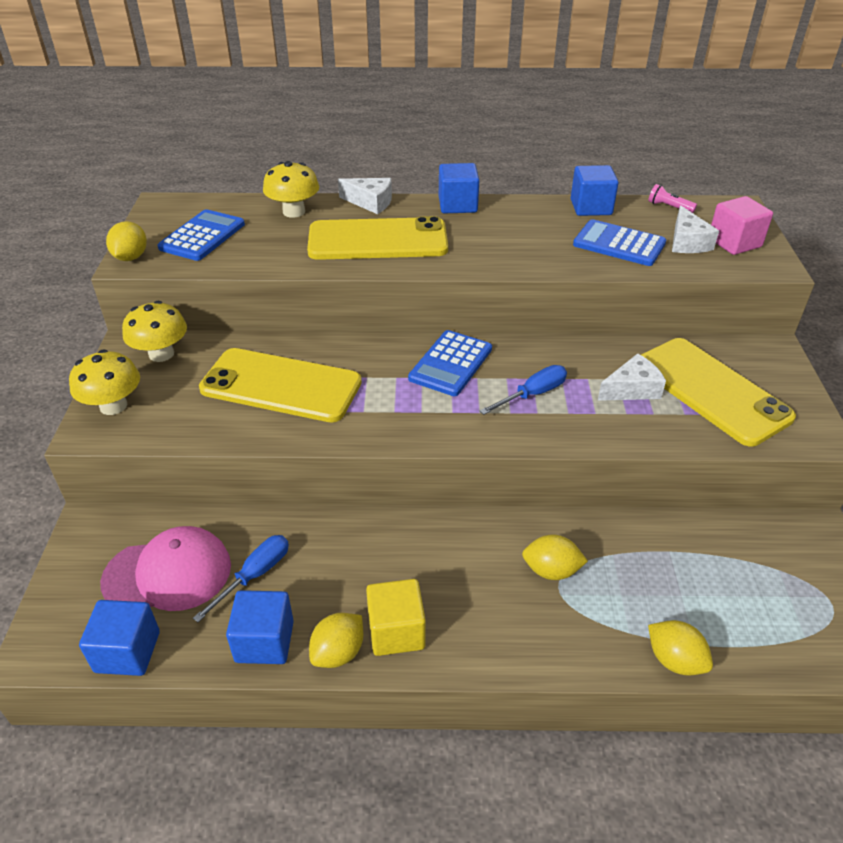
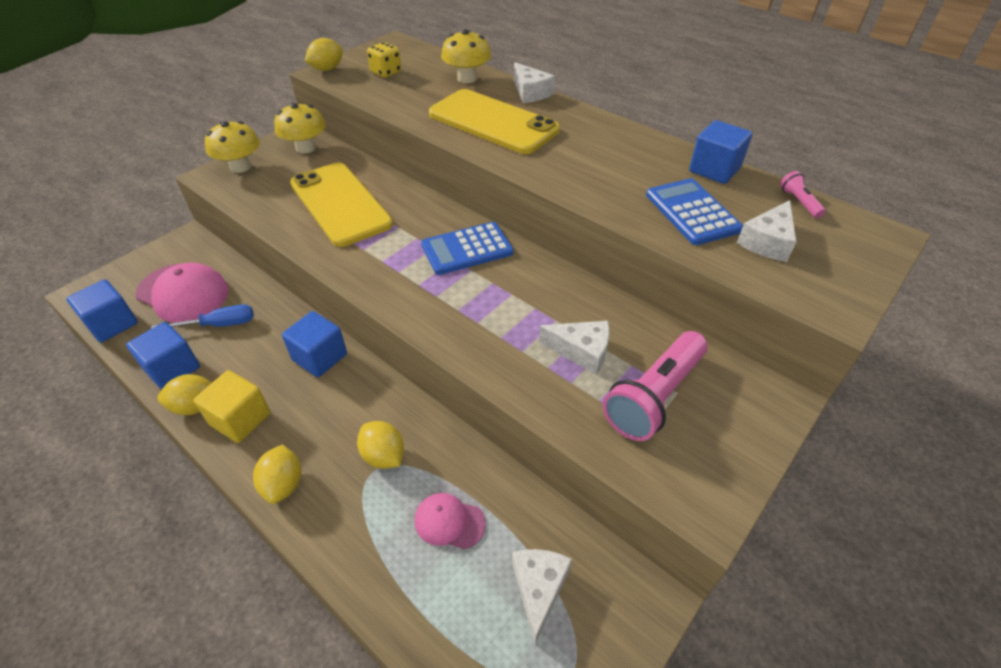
camera: 40 degrees right, 5 degrees up
(202, 236) = (386, 72): blue calculator -> yellow dice
(457, 205) = (595, 120): blue cube -> blue cube (320, 357)
(532, 394) = (494, 306): blue screwdriver -> none
(655, 578) = (449, 522): none -> pink cap
(674, 660) = (377, 596): yellow lemon -> yellow lemon (283, 484)
(711, 390) = (654, 397): yellow phone -> pink flashlight
(734, 243) = (822, 266): pink cube -> none
(757, 573) = (539, 588): none -> white cheese

